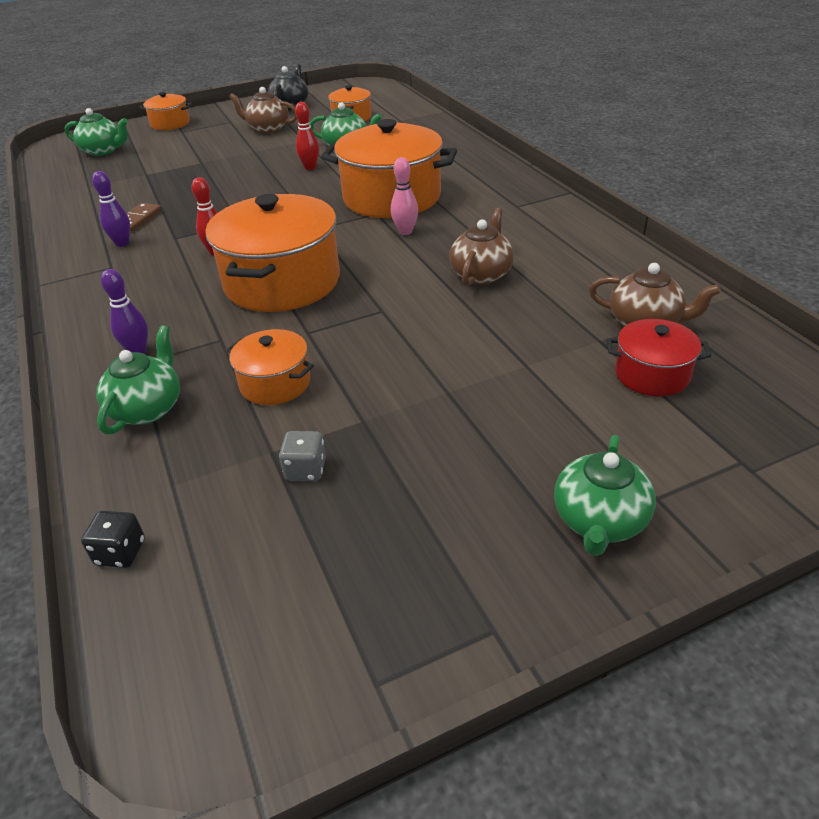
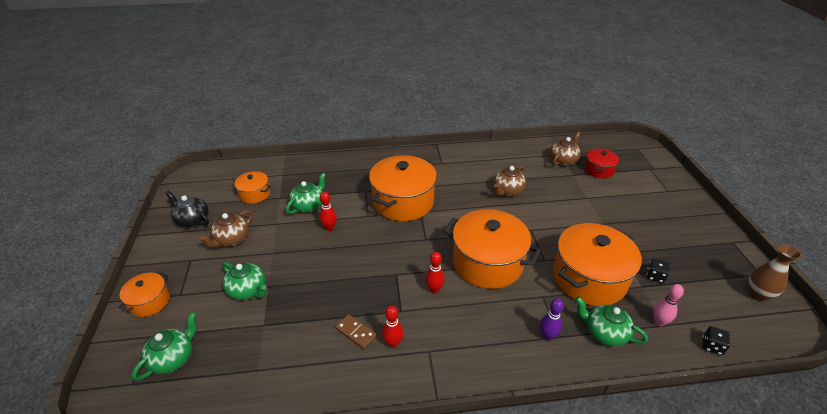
camera: 75 degrees left, 0 degrees up
(122, 243) = (393, 343): purple bowling pin -> red bowling pin
(275, 383) = (589, 278): orange pot -> orange pot, size x1.97
(291, 662) = (757, 294): none -> brown vase
(306, 470) = (655, 276): grey dice -> black dice
(405, 231) = (450, 205): pink bowling pin -> pink bowling pin (659, 322)
(481, 274) = (507, 191): brown teapot -> brown teapot turned 90 degrees counterclockwise
(599, 521) = (680, 206): green teapot -> green teapot (248, 290)

